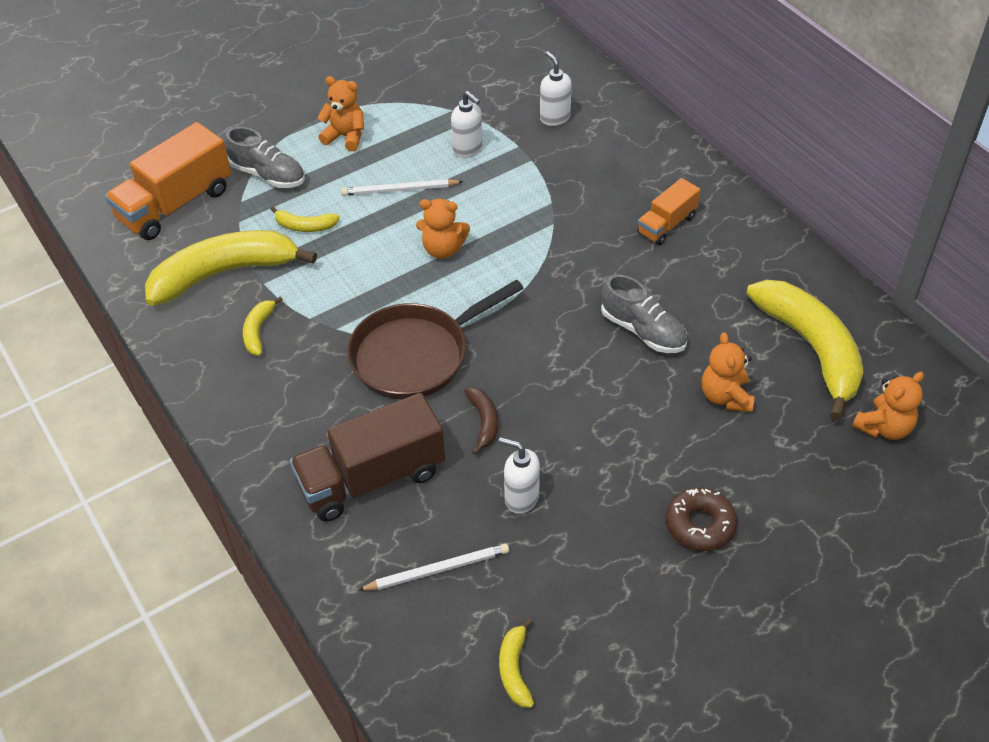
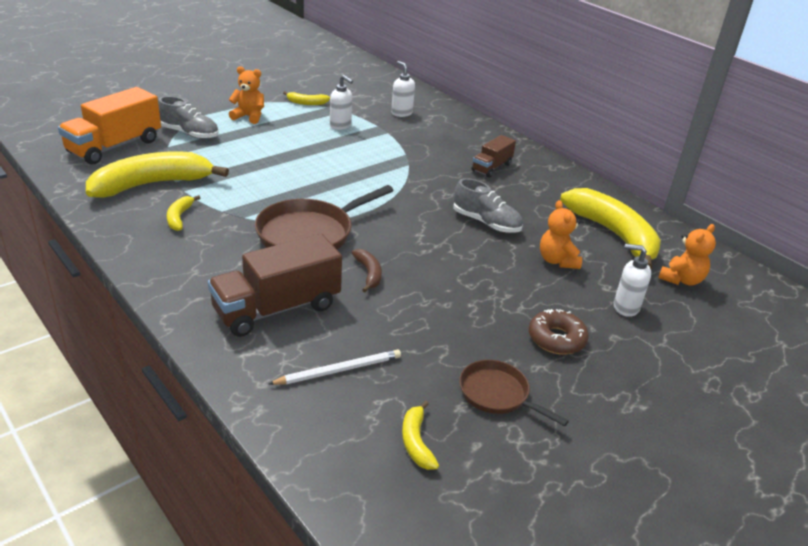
camera: 10 degrees left, 15 degrees down
(305, 226) = (218, 161): yellow banana -> yellow banana (306, 103)
(399, 190) = (291, 144): white pencil -> none
(443, 249) = (326, 176): orange teddy bear -> none
(521, 498) = (406, 321): white soap dispenser -> white soap dispenser (625, 307)
(615, 606) = (497, 394): none -> brown pan
(666, 224) = (491, 167): orange truck -> brown truck

